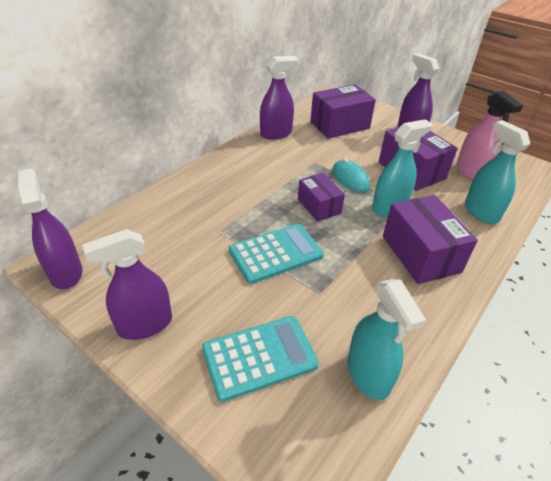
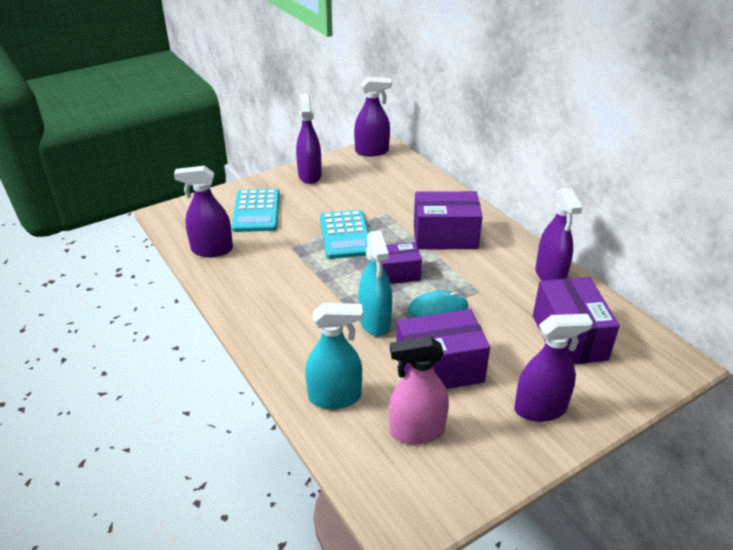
camera: 110 degrees right, 5 degrees down
(368, 374) = (212, 250): turquoise spray bottle -> purple spray bottle
(420, 254) = (299, 318): purple box -> purple box (445, 236)

